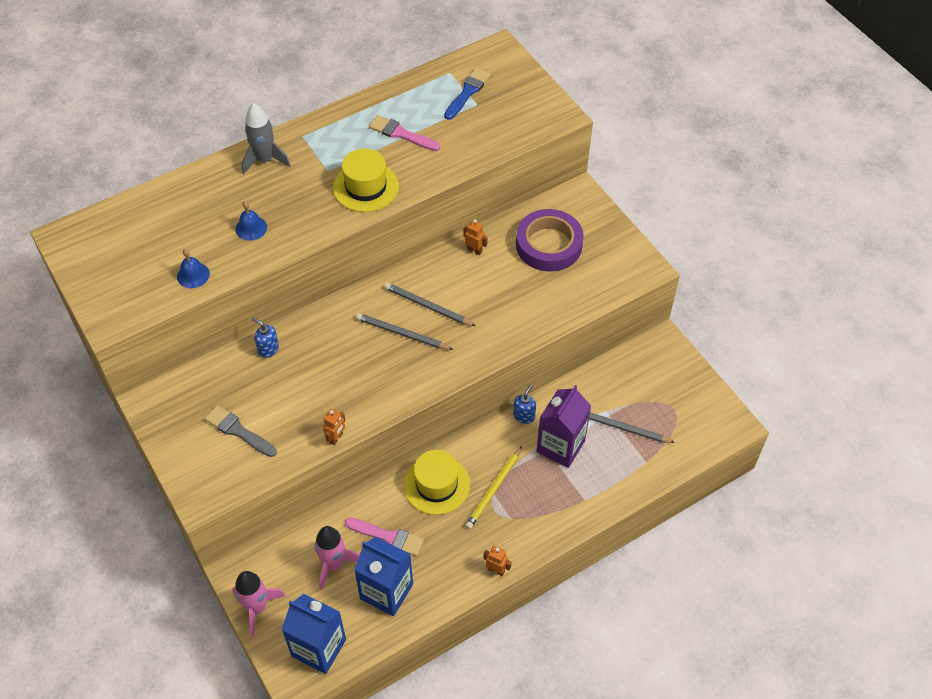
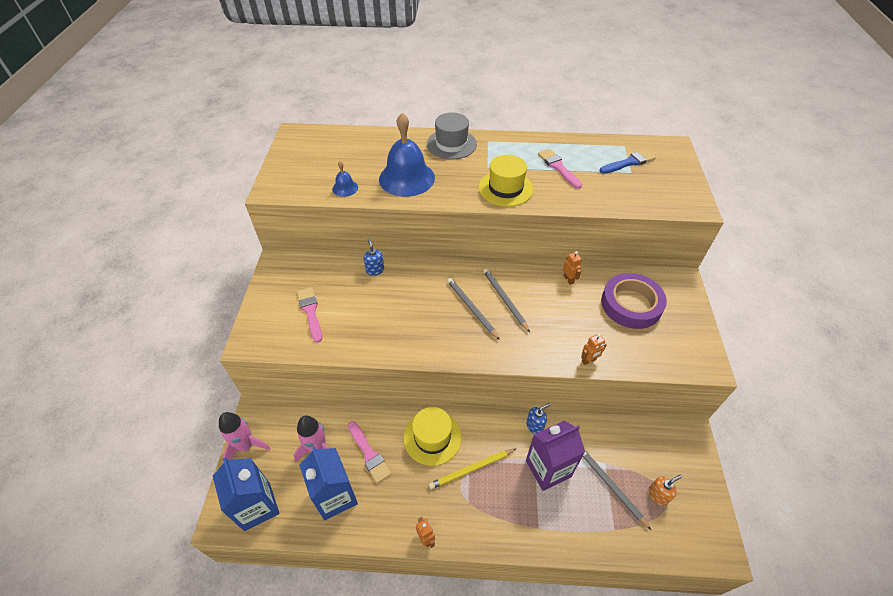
camera: 35 degrees right, 5 degrees down
(238, 431) = (310, 312): grey brush -> pink brush
(251, 228) = (406, 178): blue bell -> blue bell, size x2.22
(265, 160) = (451, 144): grey rocket -> grey hat
(336, 438) = (367, 355): orange robot -> orange robot (588, 360)
(664, 411) = (658, 495): none -> orange soap dispenser

